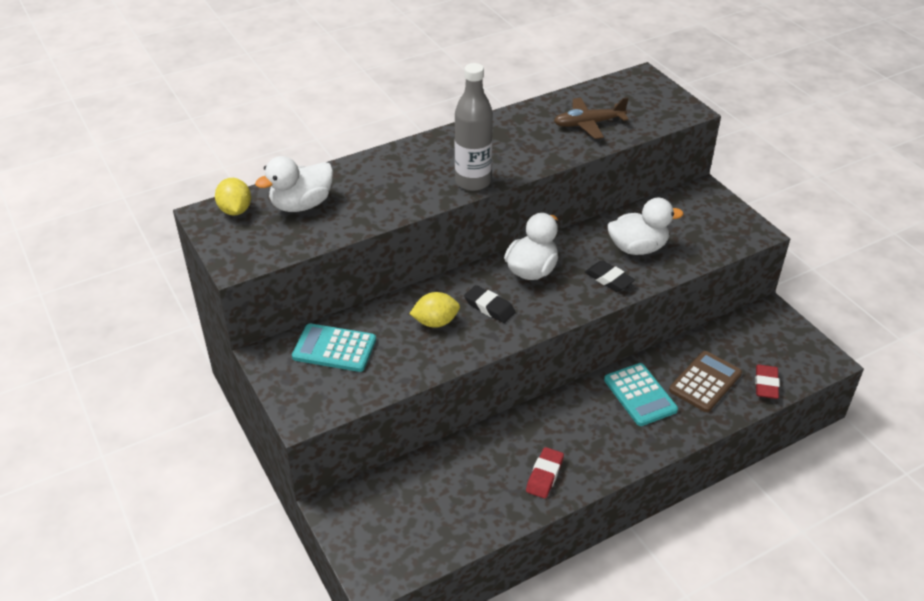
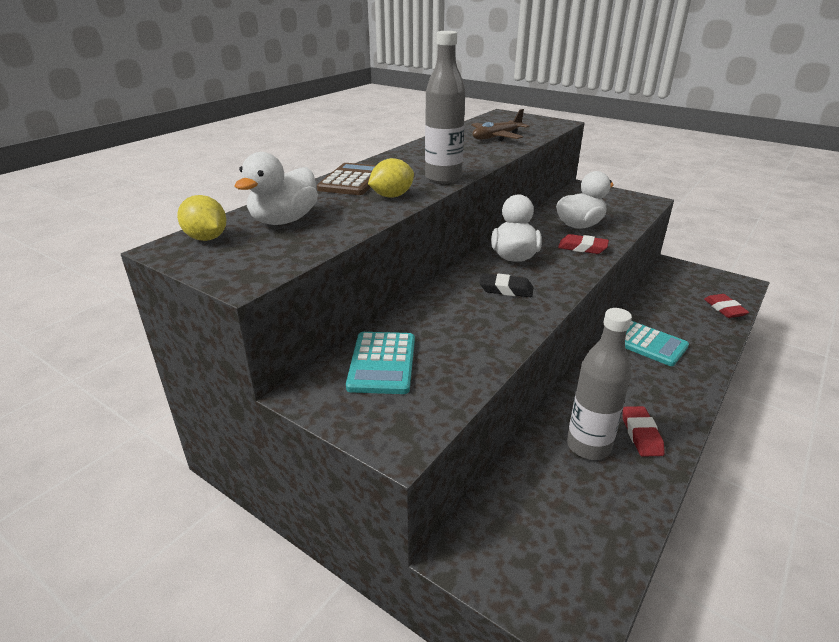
camera: 25 degrees left, 10 degrees down
(334, 348) = (382, 363): turquoise calculator -> turquoise calculator turned 75 degrees counterclockwise
(435, 322) = (467, 313): yellow lemon -> yellow lemon (392, 196)
(491, 468) = (588, 446): none -> grey bottle
(609, 279) = (582, 248): black eraser -> red eraser
(705, 382) = (682, 320): brown calculator -> brown calculator (352, 180)

